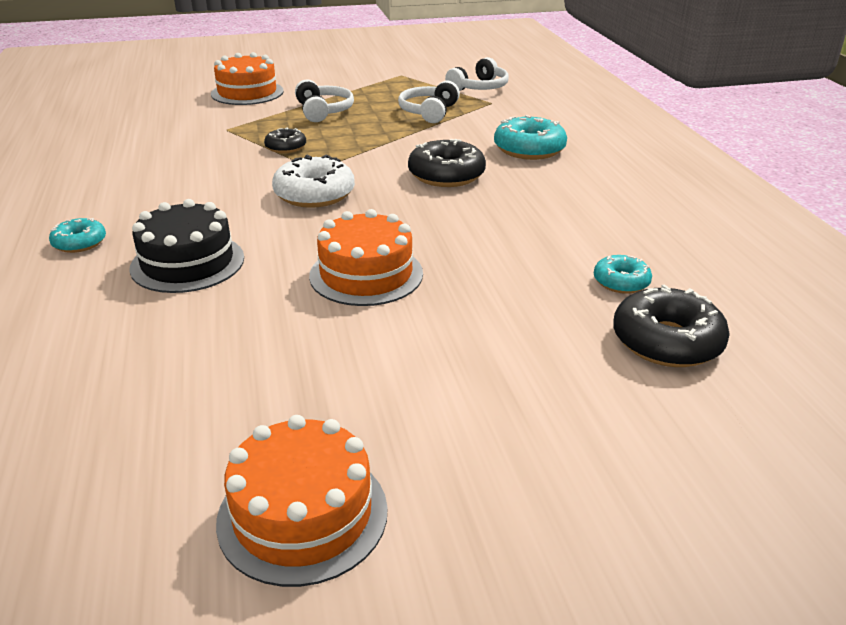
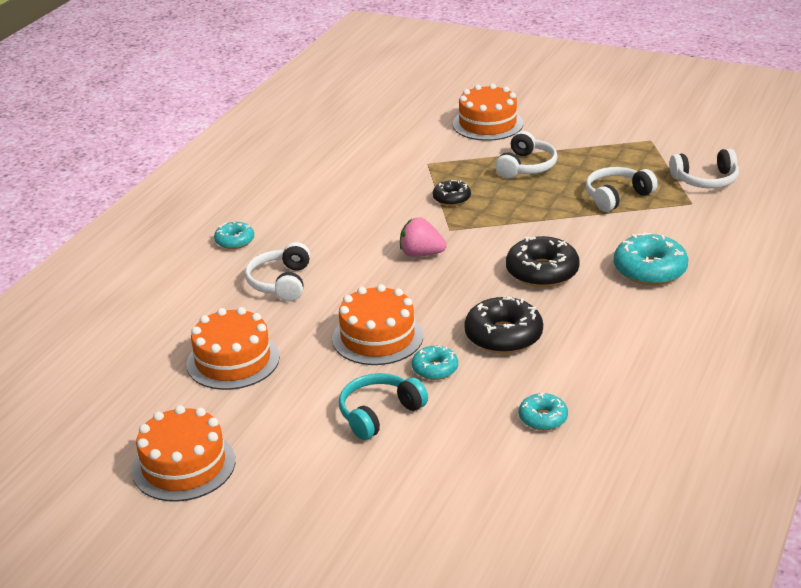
camera: 40 degrees right, 0 degrees up
(187, 263) = (280, 282): black cake -> white headphones
(221, 359) = (233, 360): none -> orange cake
(314, 194) = (421, 254): white donut -> pink strawberry
(463, 280) = (435, 369): none -> turquoise donut
(467, 343) = (379, 413): none -> turquoise headphones
(666, 341) = (507, 473): black donut -> black donut (503, 336)

